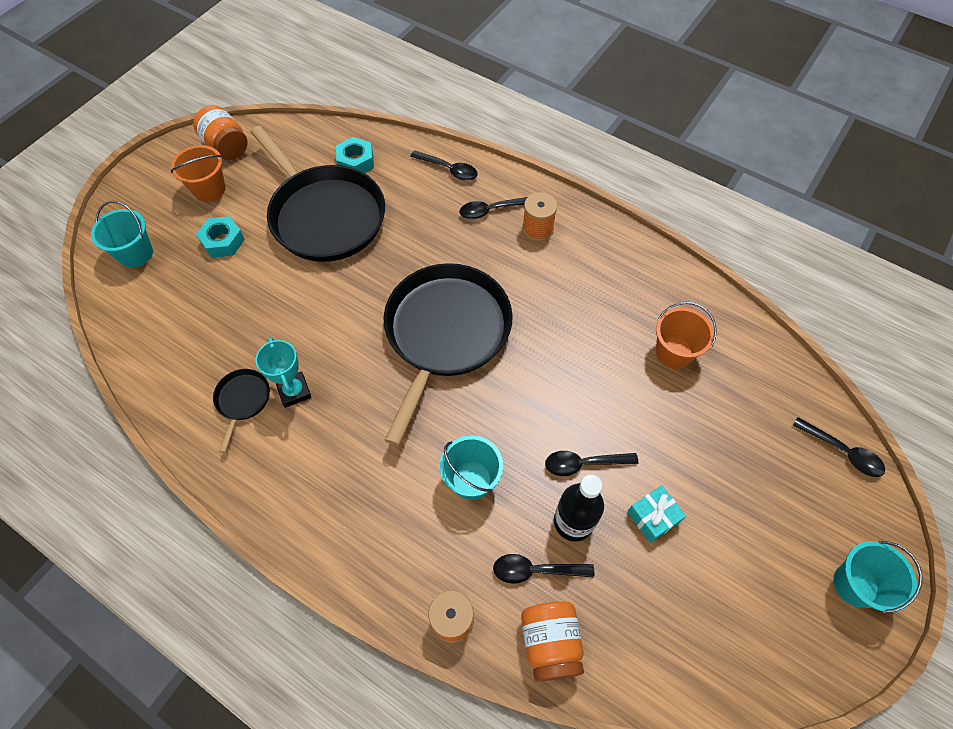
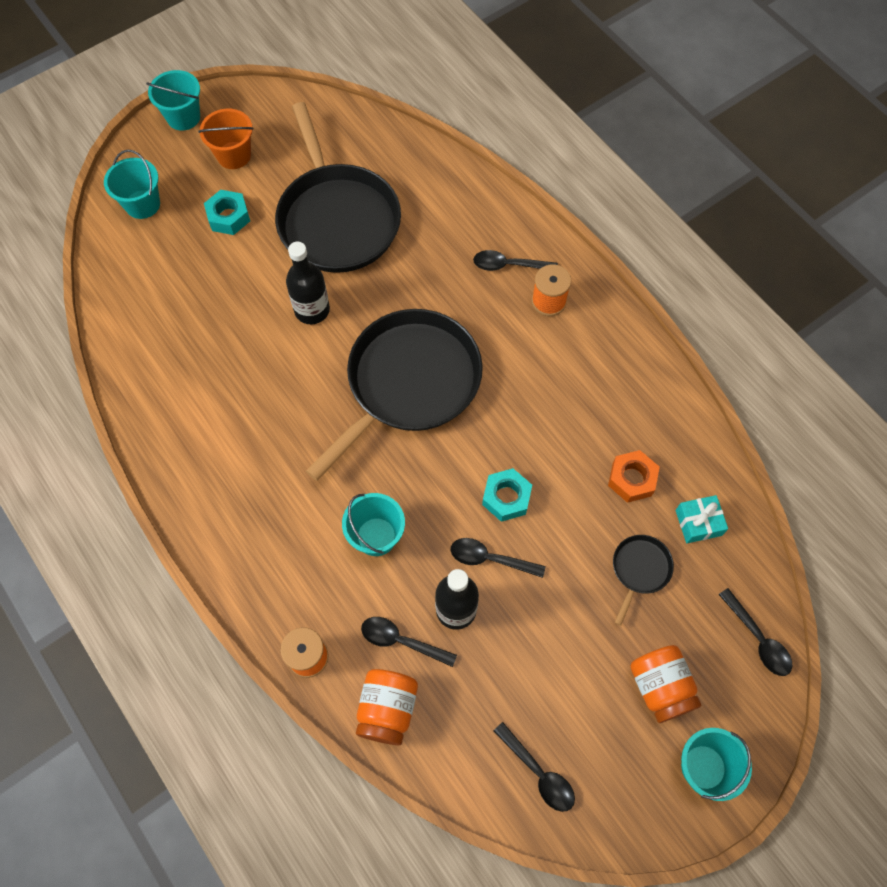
camera: 20 degrees right, 5 degrees up
(150, 170) = (183, 117): none -> turquoise bucket
(226, 147) = (266, 112): orange jar -> orange jar (660, 687)
(242, 400) = (193, 387): black pan -> black pan (639, 569)
(294, 391) = (244, 394): turquoise trophy -> none
(331, 298) = (312, 310): none -> black bottle
(356, 161) = (390, 167): turquoise nut -> turquoise nut (506, 497)
(449, 169) = (483, 205): black spoon -> black spoon (538, 773)
(653, 517) = (535, 633): turquoise gift -> turquoise gift (698, 522)
(674, 352) = (632, 479): orange bucket -> orange nut

